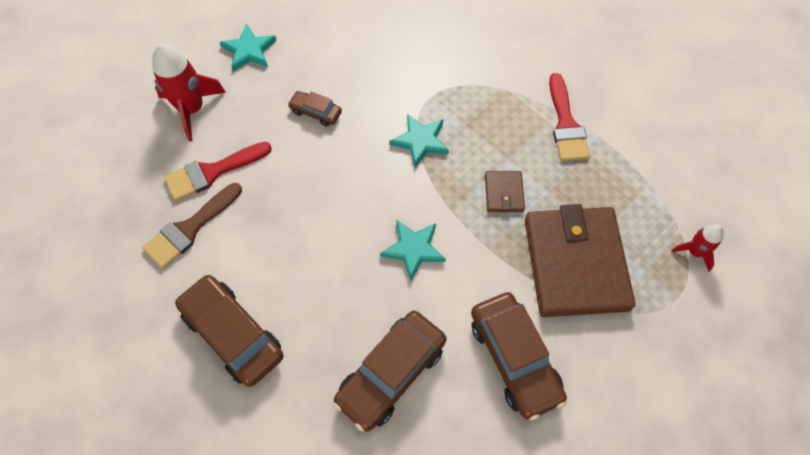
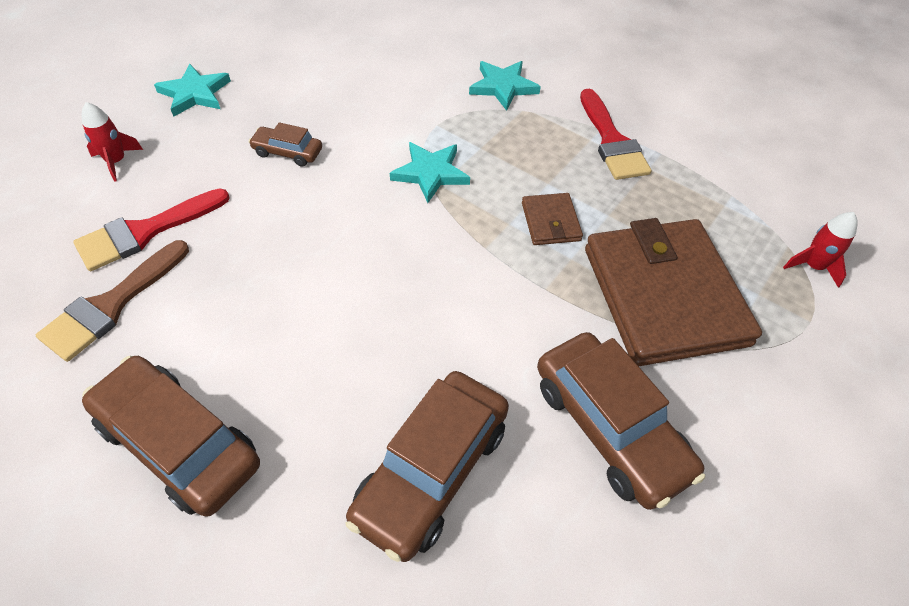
camera: 10 degrees left, 10 degrees down
(192, 109) = (116, 161): red rocket -> red rocket, size x0.55
(413, 249) = (440, 300): turquoise star -> turquoise star (503, 87)

